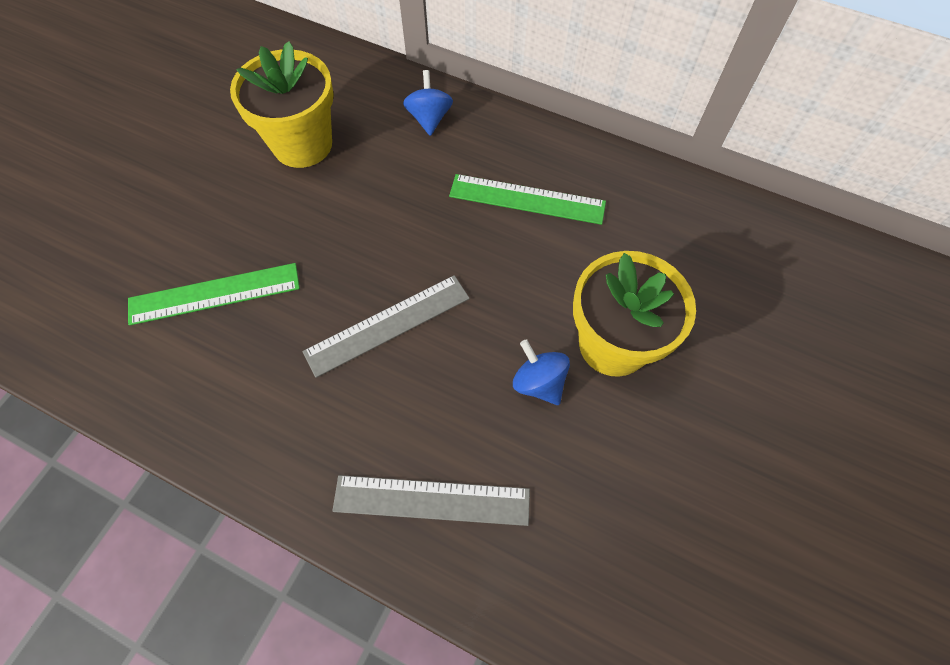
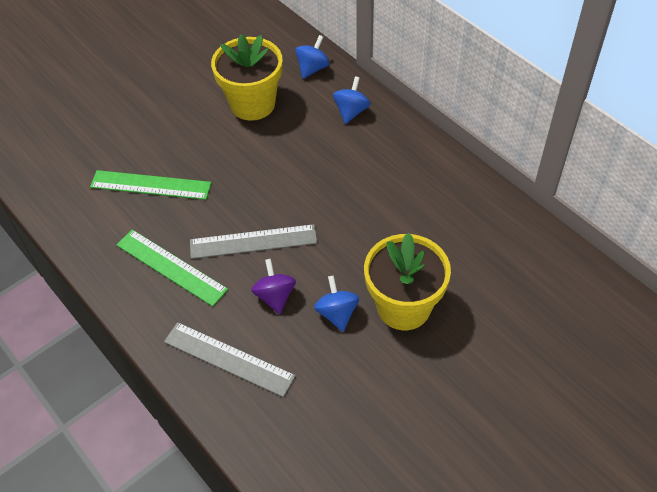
camera: 25 degrees right, 10 degrees down
(357, 79) = (312, 68): none -> blue spinning top
(450, 388) = (275, 296): none -> purple spinning top
(527, 199) = (393, 189): green ruler -> green ruler (171, 267)

